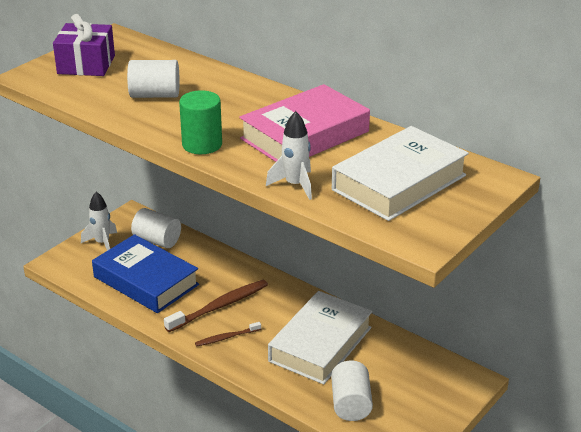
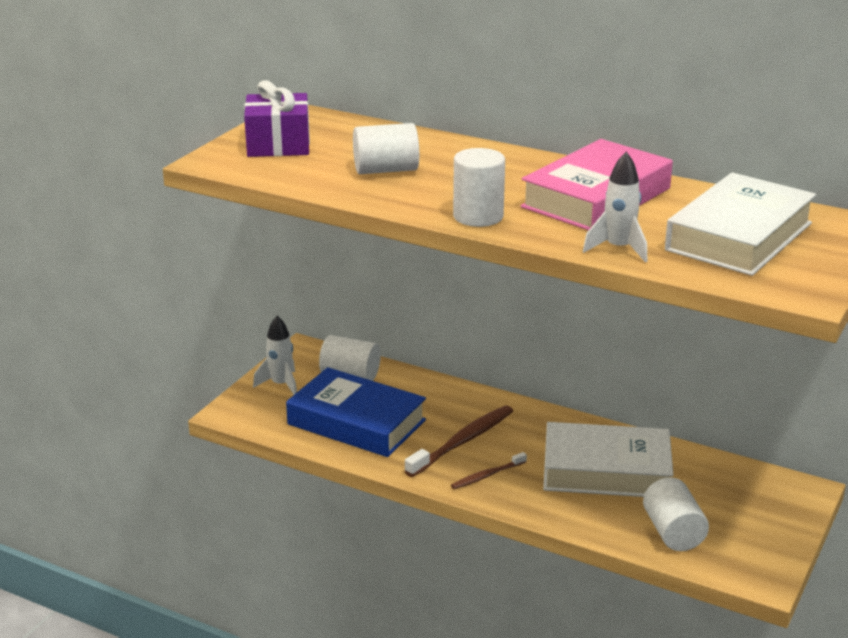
camera: 10 degrees left, 5 degrees down
(202, 144) = (478, 216): green cylinder -> white cylinder
(320, 344) = (606, 471): white book -> white book turned 75 degrees clockwise

